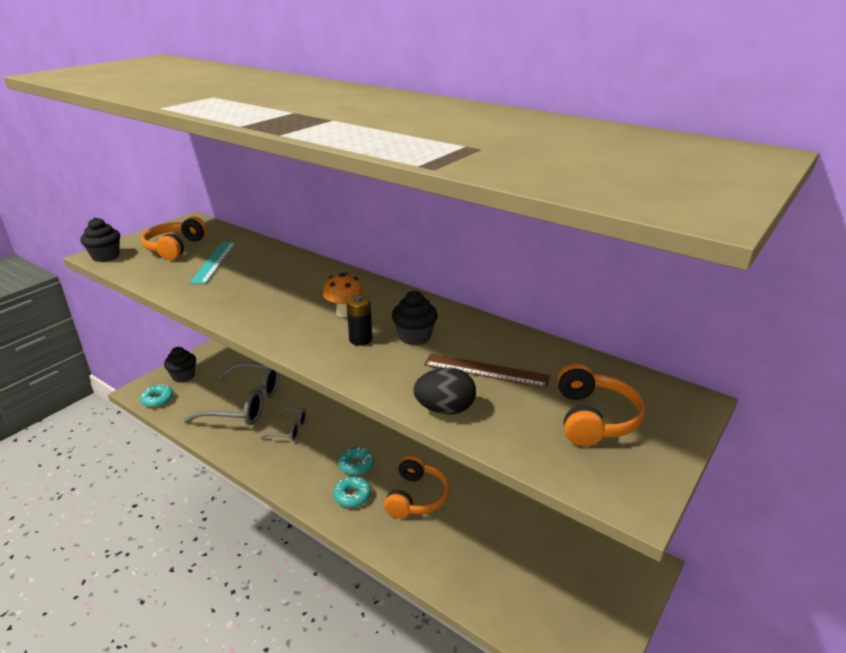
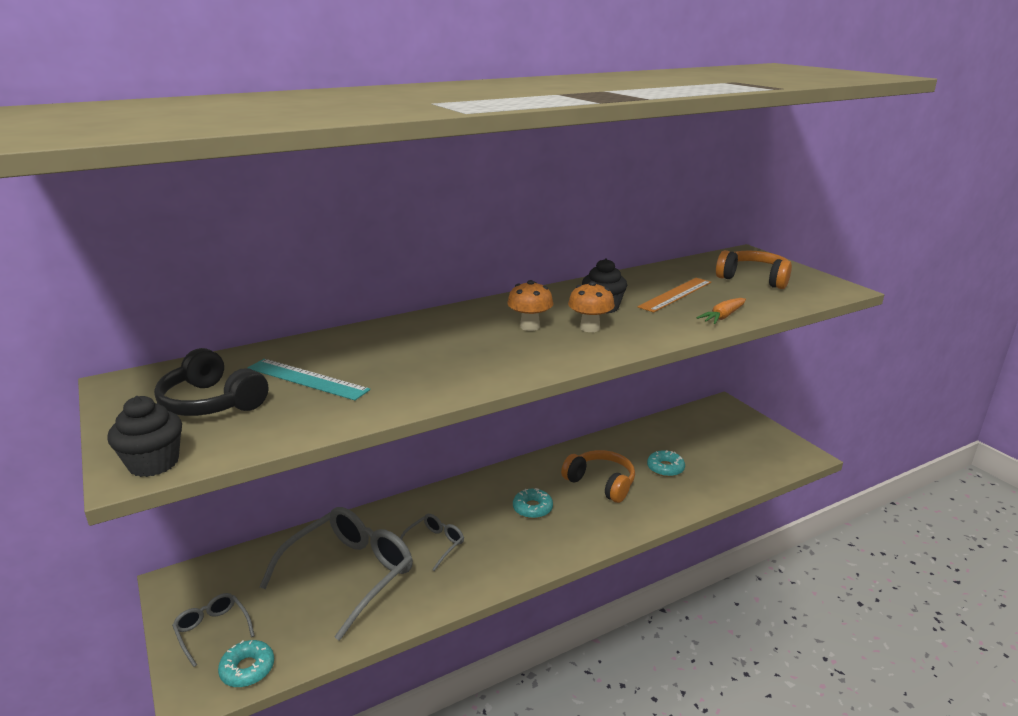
camera: 65 degrees left, 5 degrees down
(175, 248) = (212, 402): orange headphones -> black headphones
(183, 376) = (212, 631): black cupcake -> grey glasses
(352, 496) = (576, 521): turquoise donut -> turquoise donut (665, 468)
(360, 339) = (590, 328): black battery -> orange mushroom
(445, 409) = (723, 317): black egg -> orange carrot
(486, 370) = (675, 294): brown ruler -> orange ruler

